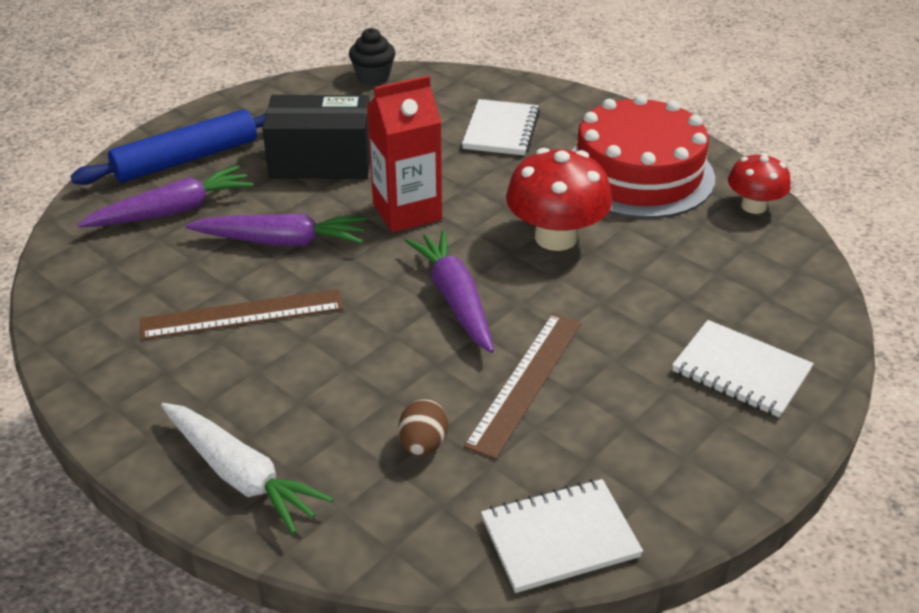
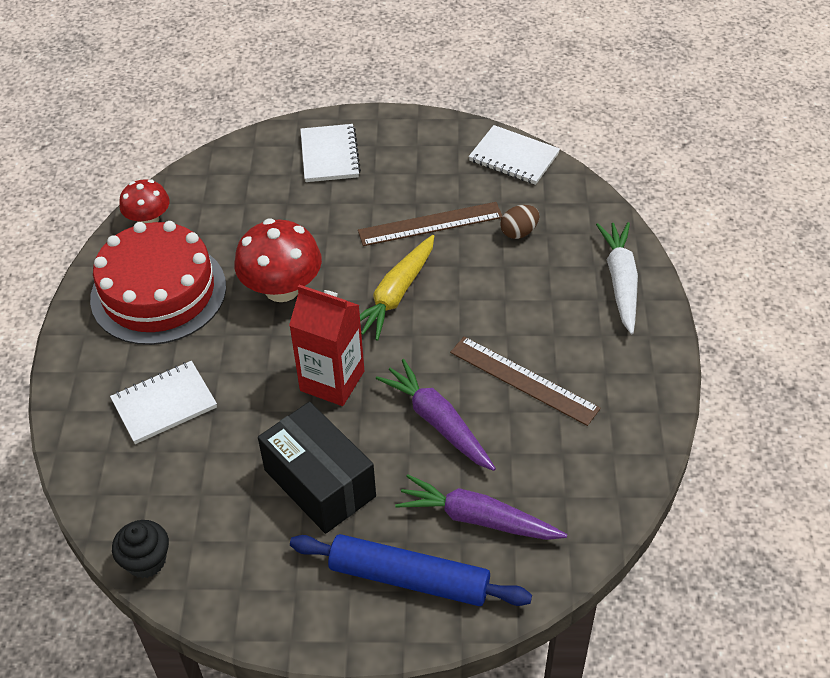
camera: 130 degrees left, 10 degrees up
(455, 299) = (396, 295): purple carrot -> yellow carrot

